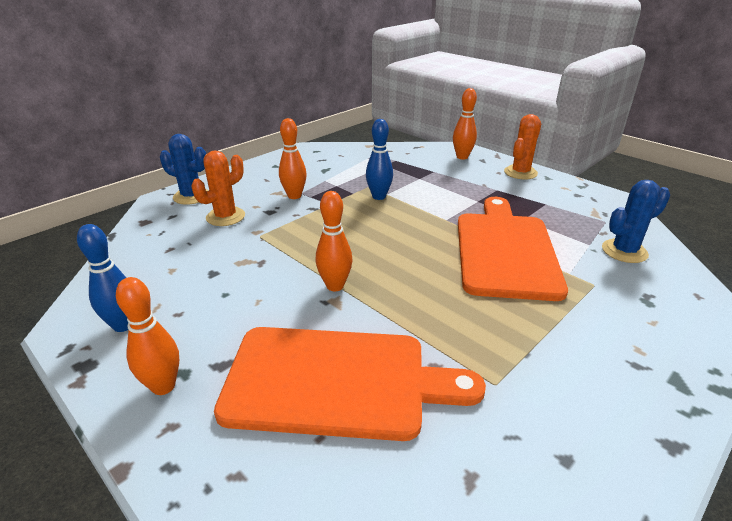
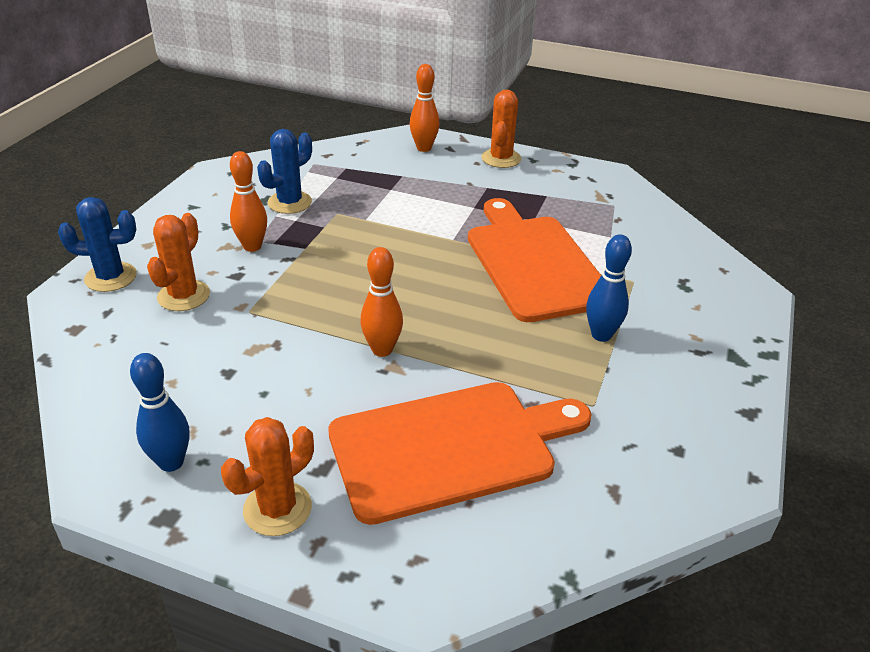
camera: 25 degrees left, 5 degrees up
(163, 386) = (277, 509): orange bowling pin -> orange cactus
(379, 196) = (358, 225): blue bowling pin -> blue bowling pin (601, 335)
(624, 251) = (645, 237): blue cactus -> blue cactus (289, 202)

